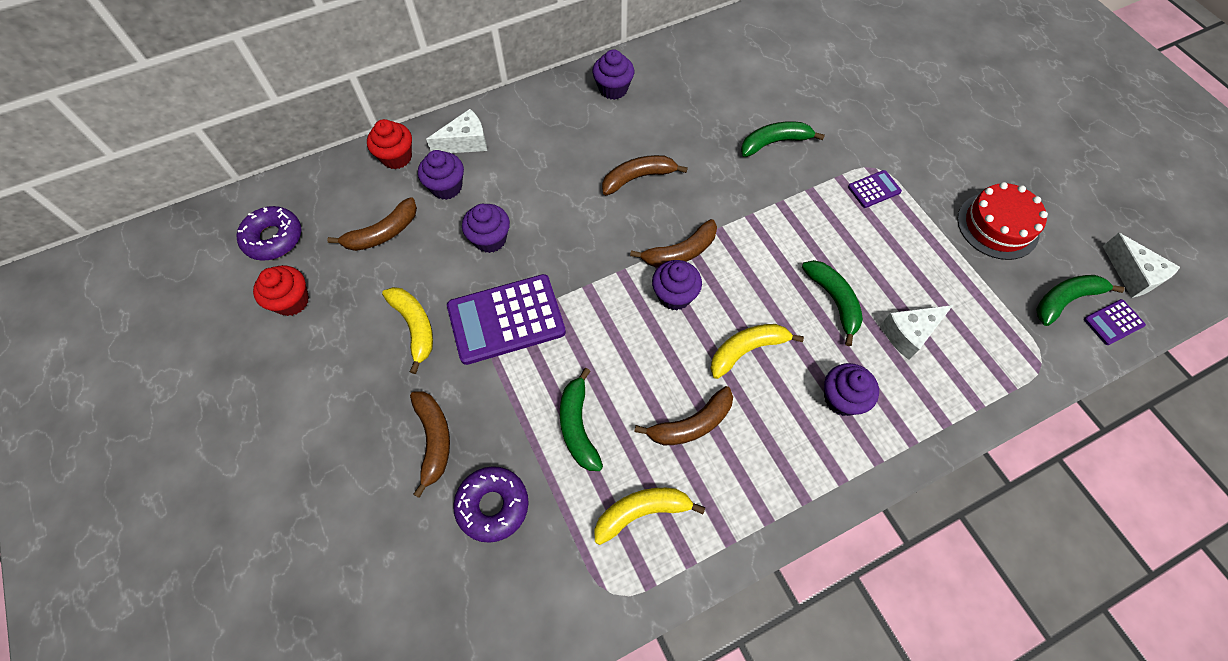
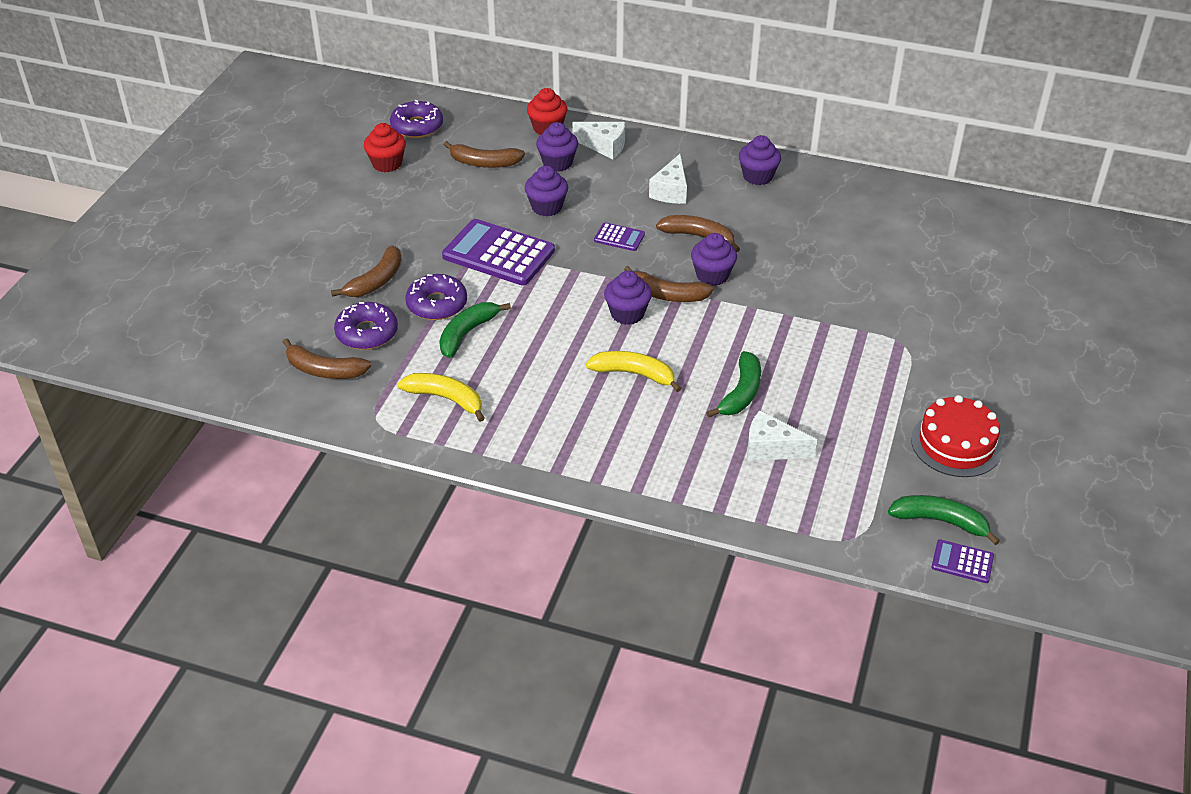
camera: 45 degrees right, 20 degrees down
(415, 327) = (439, 221): yellow banana -> none
(517, 418) = (437, 304): none -> purple donut
(691, 424) = (539, 382): brown banana -> brown banana (324, 370)
(774, 142) = (840, 280): green banana -> none
(842, 399) = (662, 444): purple cupcake -> purple cupcake (712, 275)
(874, 189) = (880, 356): purple calculator -> purple calculator (619, 237)
(1132, 275) = (1034, 551): white cheese -> white cheese (671, 191)

